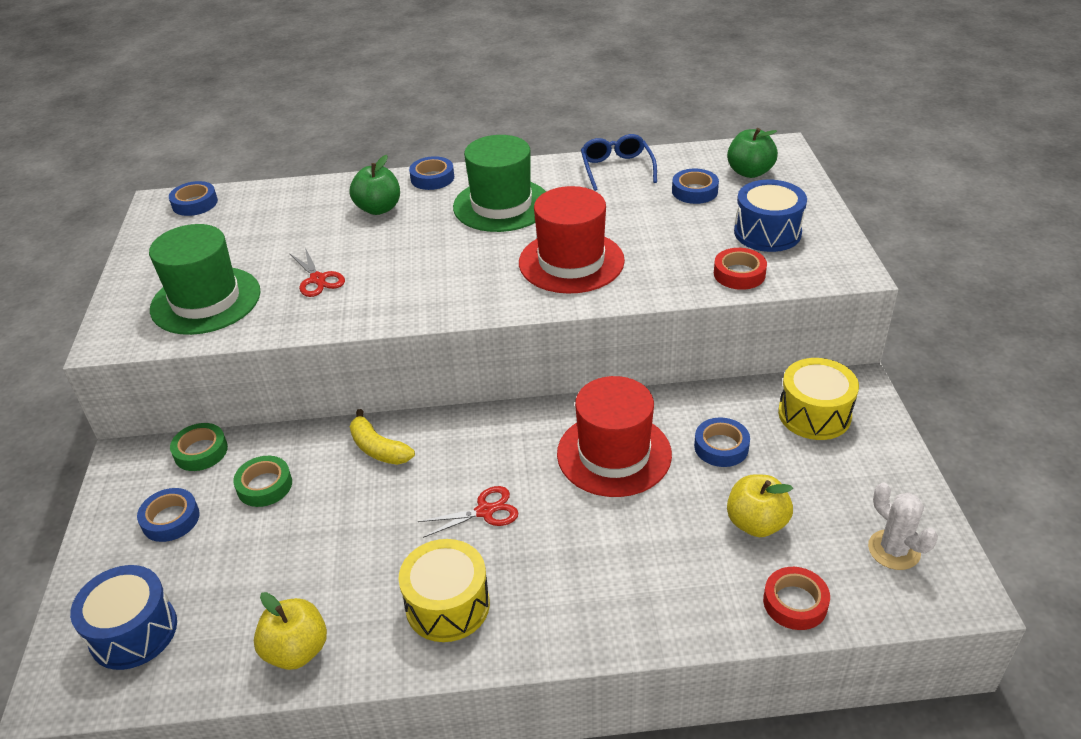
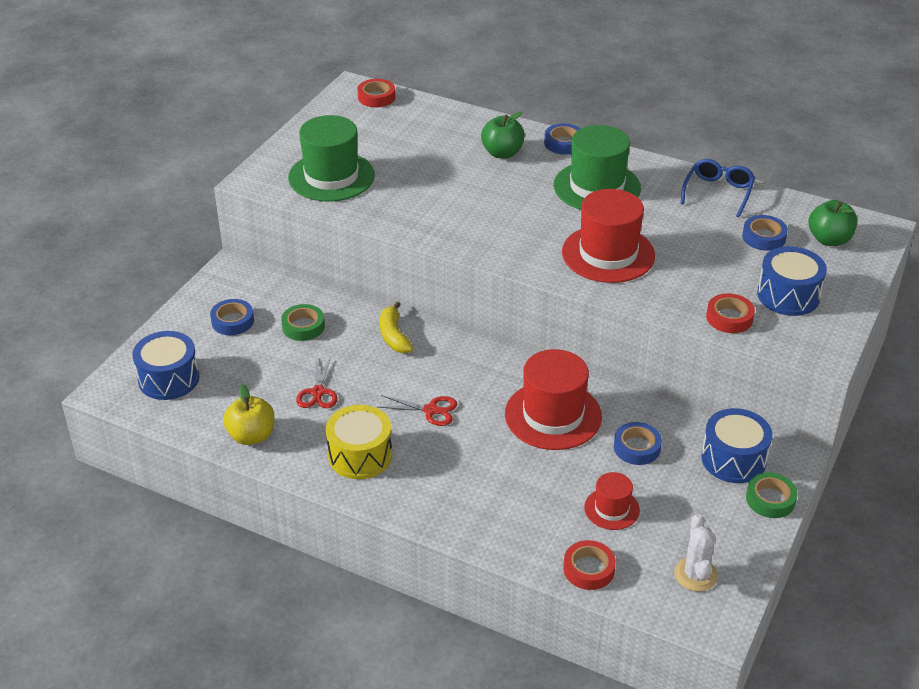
camera: 30 degrees right, 0 degrees up
(195, 203) = (376, 97): blue tape -> red tape
(201, 451) = (279, 285): green tape -> green tape (770, 499)
(318, 279) = (416, 192): red scissors -> red scissors (318, 392)
(756, 523) = (611, 509): yellow apple -> red hat
(814, 414) = (733, 459): yellow drum -> blue drum

